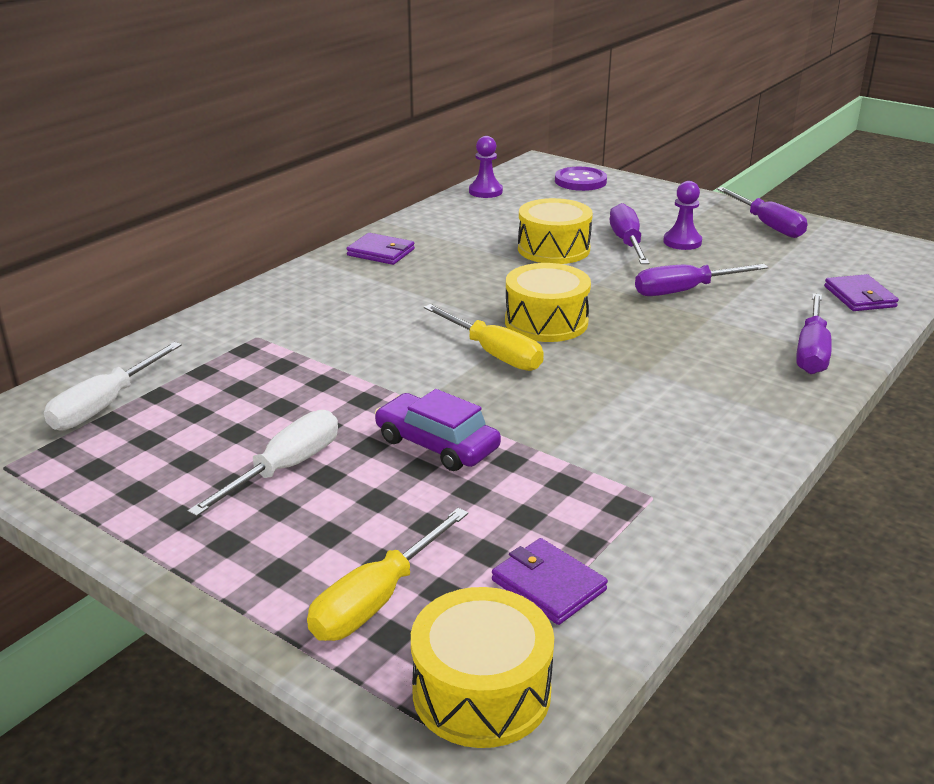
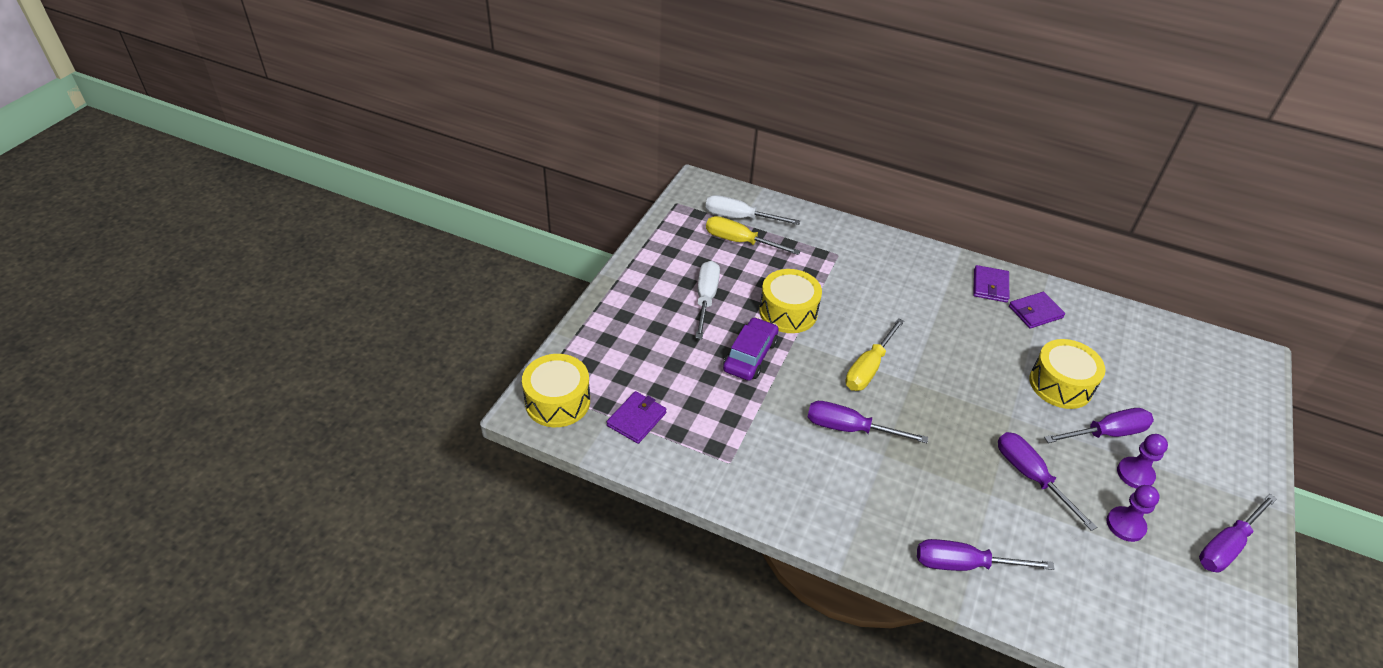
camera: 75 degrees right, 15 degrees up
(285, 468) = (706, 298): white screwdriver -> white screwdriver turned 105 degrees counterclockwise
(376, 600) = (611, 354): yellow screwdriver -> yellow screwdriver (740, 241)
(485, 191) = (1152, 328): purple pawn -> purple pawn (1125, 525)
(546, 322) = (929, 391): yellow drum -> yellow drum (788, 312)
(580, 181) = (1231, 391): purple button -> none
(600, 386) = (849, 429): none -> purple screwdriver
(859, 297) = (1096, 614): purple wallet -> purple wallet (1035, 312)

